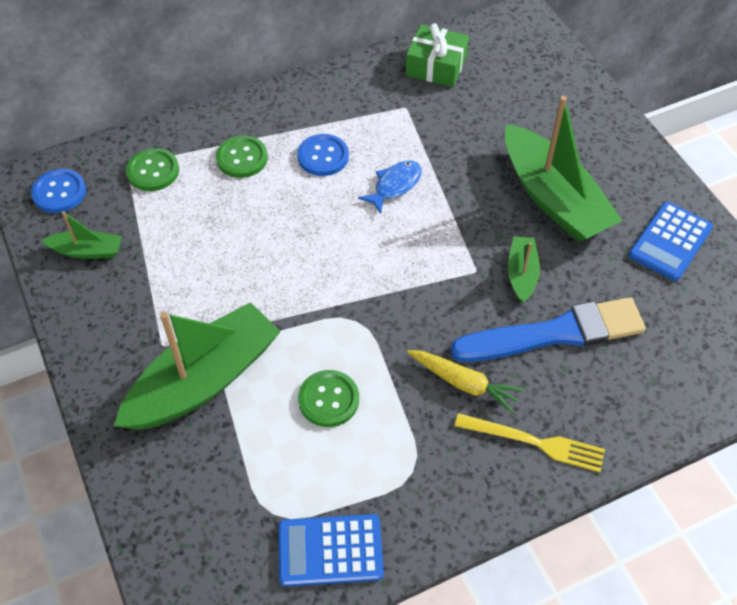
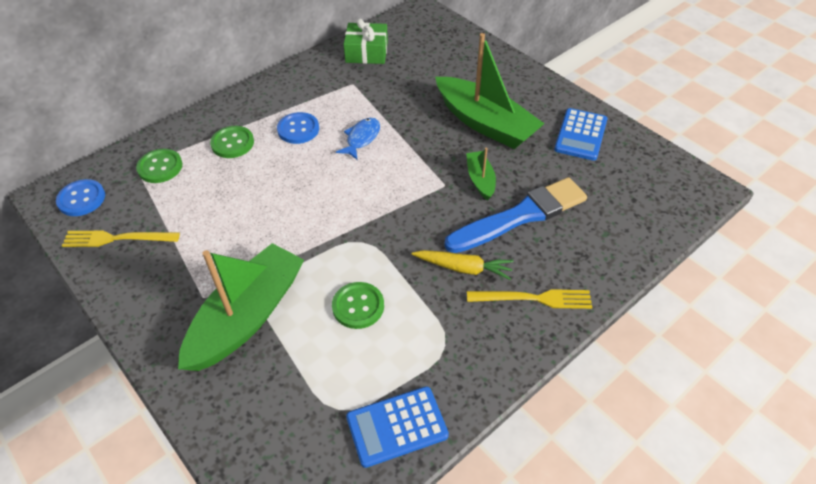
camera: 15 degrees left, 5 degrees down
(87, 251) = (117, 238): green boat -> yellow fork

